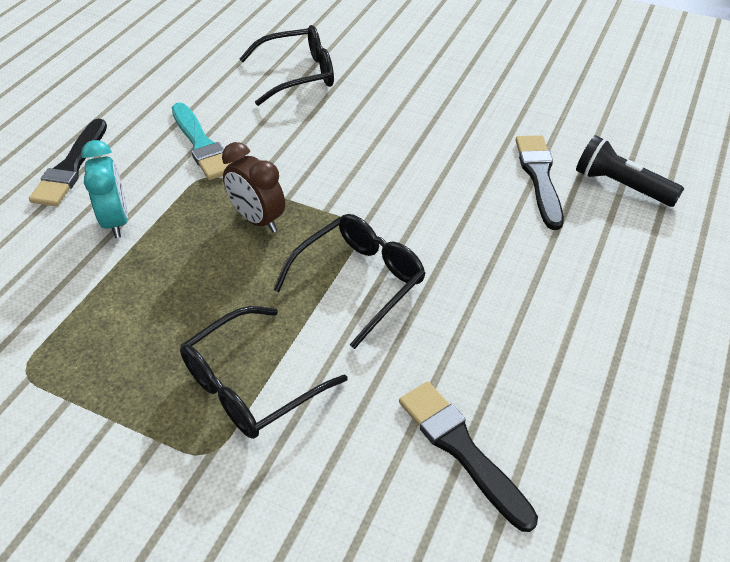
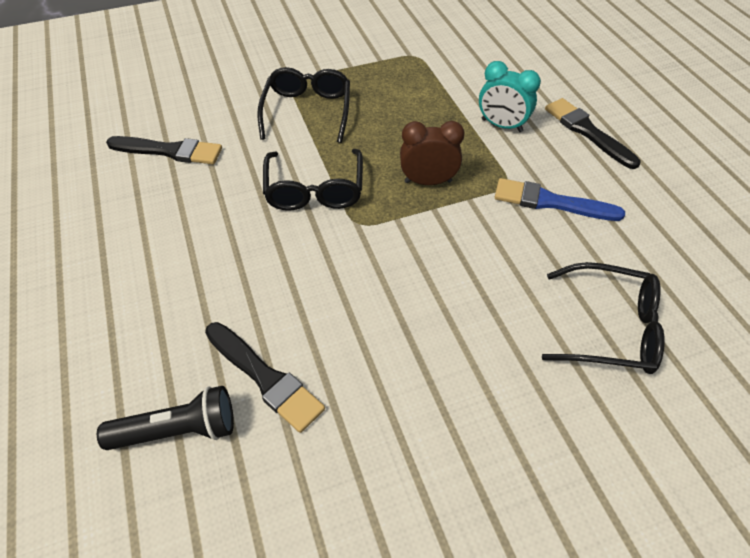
camera: 135 degrees right, 5 degrees up
(201, 145) = (550, 202): turquoise brush -> blue brush
(298, 74) = (610, 328): black glasses -> black glasses turned 105 degrees counterclockwise

